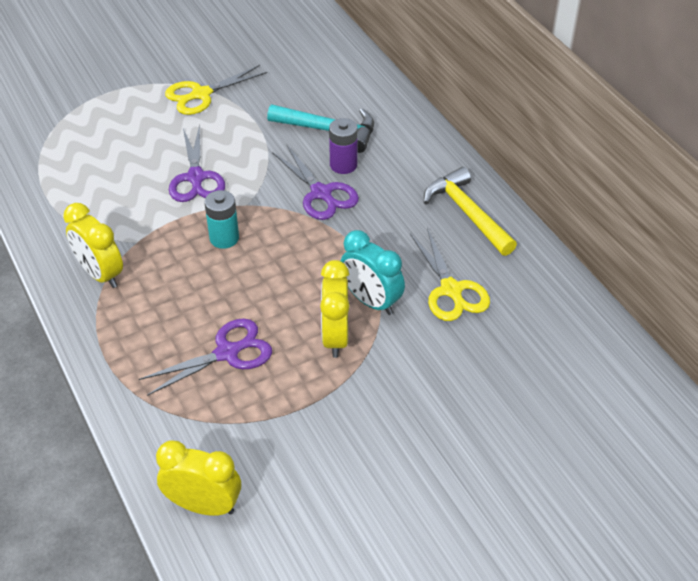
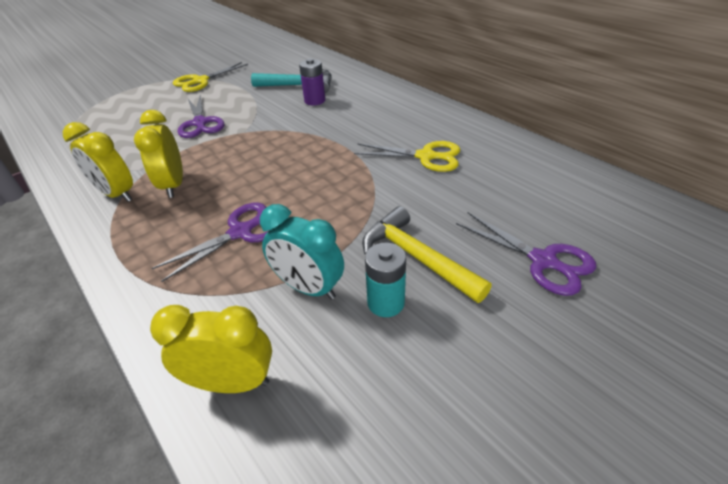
camera: 10 degrees left, 5 degrees down
(224, 238) = (227, 154): turquoise battery -> turquoise battery (385, 302)
(321, 193) = (302, 117): purple scissors -> purple scissors (543, 261)
(335, 337) = (339, 203): yellow clock -> yellow clock (173, 185)
(371, 301) = (362, 174): turquoise clock -> turquoise clock (308, 288)
(451, 290) = (426, 156): yellow scissors -> yellow scissors turned 45 degrees counterclockwise
(467, 213) = (417, 112): yellow hammer -> yellow hammer (416, 257)

